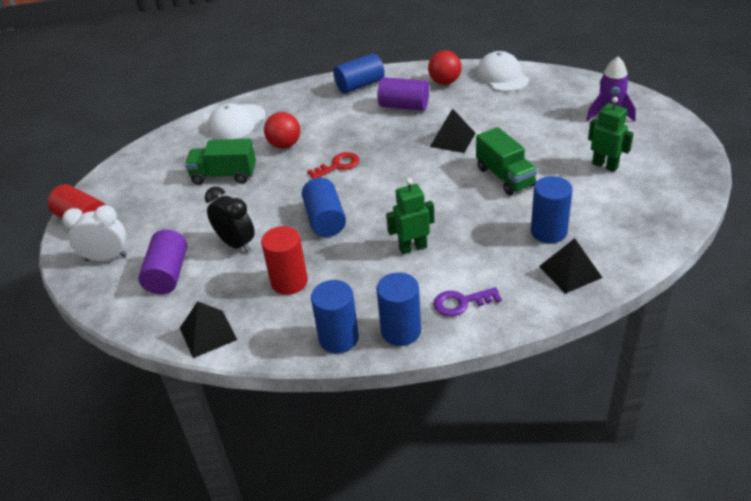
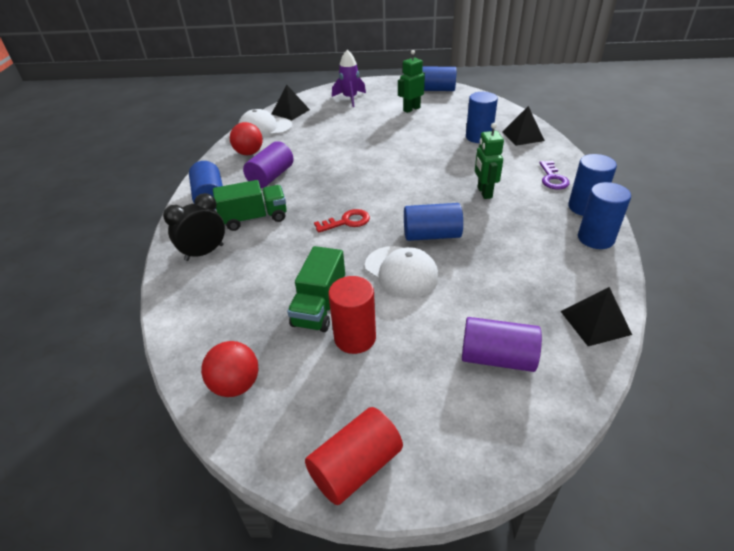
camera: 80 degrees left, 0 degrees up
(106, 258) = (453, 427): white clock -> none
(236, 122) = (209, 292): white cap -> white cap (401, 271)
(236, 244) = (454, 298): black clock -> black clock (204, 252)
(284, 145) = (287, 255): red ball -> red ball (236, 385)
(289, 282) = (520, 263): red cylinder -> red cylinder (355, 338)
(338, 165) = (347, 222): red key -> red key turned 90 degrees clockwise
(452, 139) = (342, 159): black pyramid -> black pyramid (290, 112)
(505, 177) = (407, 144): green truck -> green truck (254, 218)
(683, 178) = (436, 90): none -> blue cylinder

